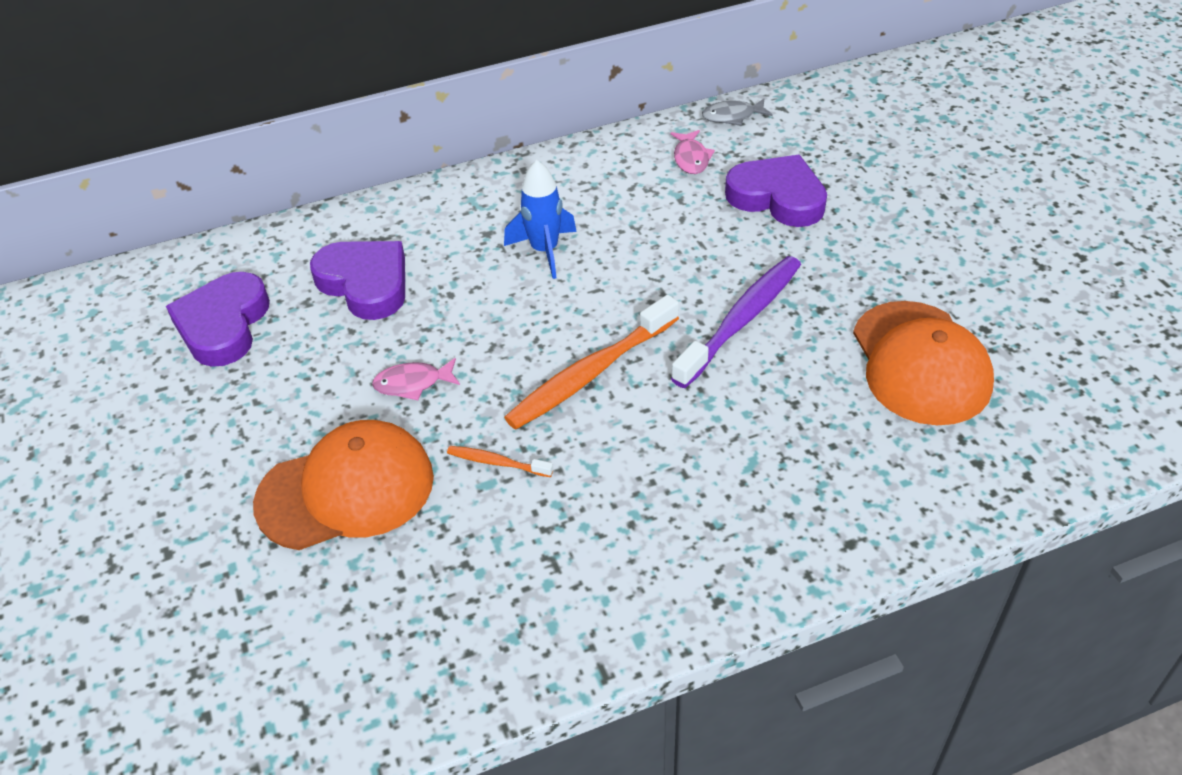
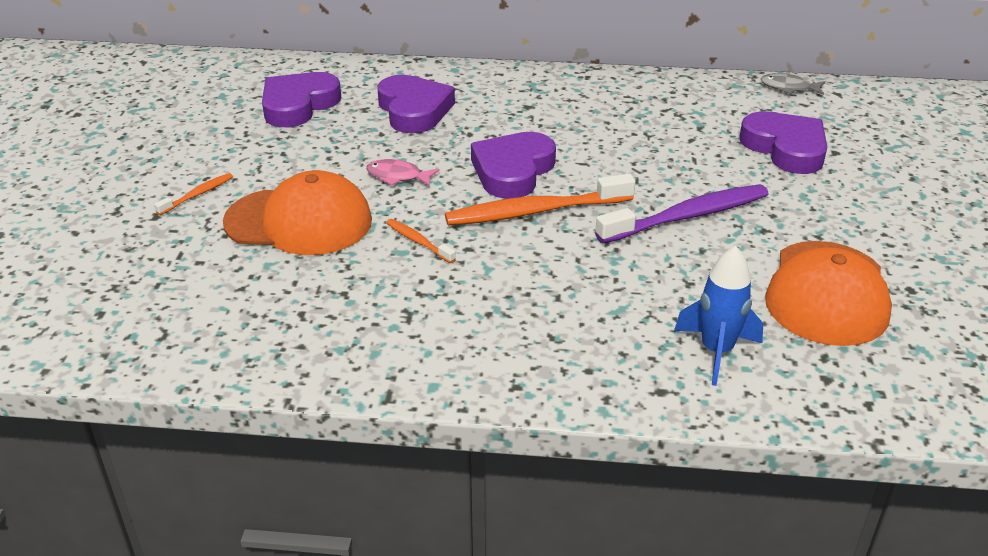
camera: 25 degrees right, 10 degrees down
(196, 502) = (197, 195): none -> orange toothbrush
(531, 328) = (513, 171): none -> purple heart
(544, 251) = (562, 128): blue rocket -> blue rocket (716, 351)
(691, 158) = (730, 104): pink fish -> none

